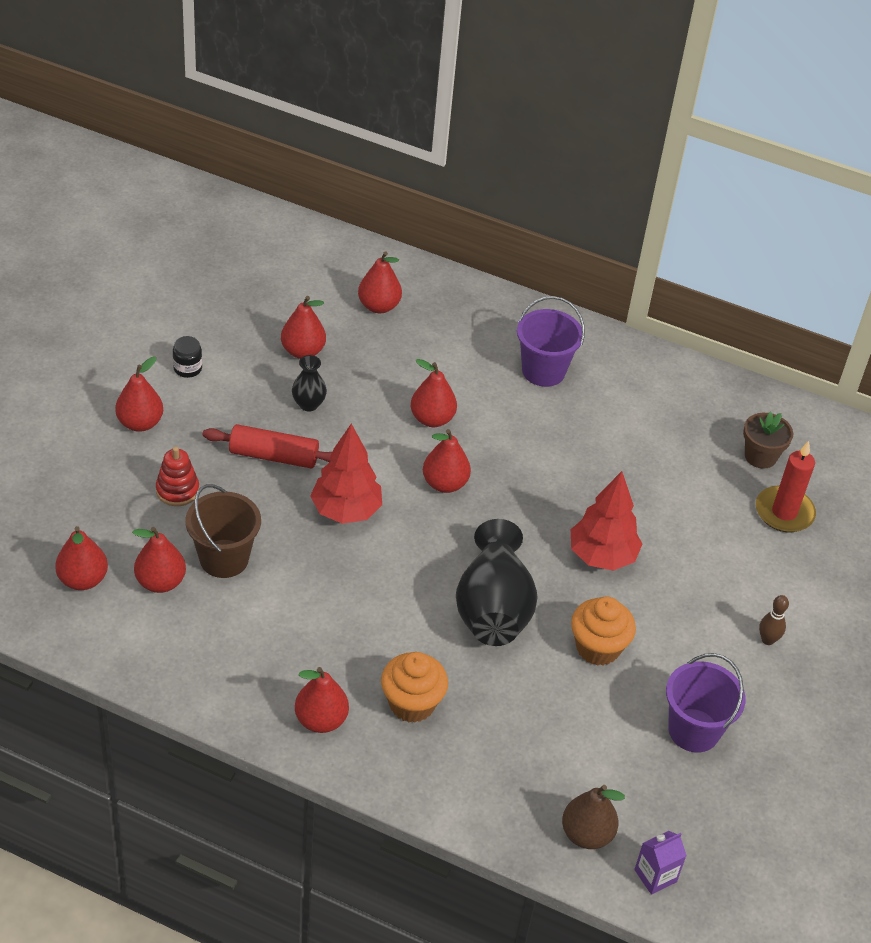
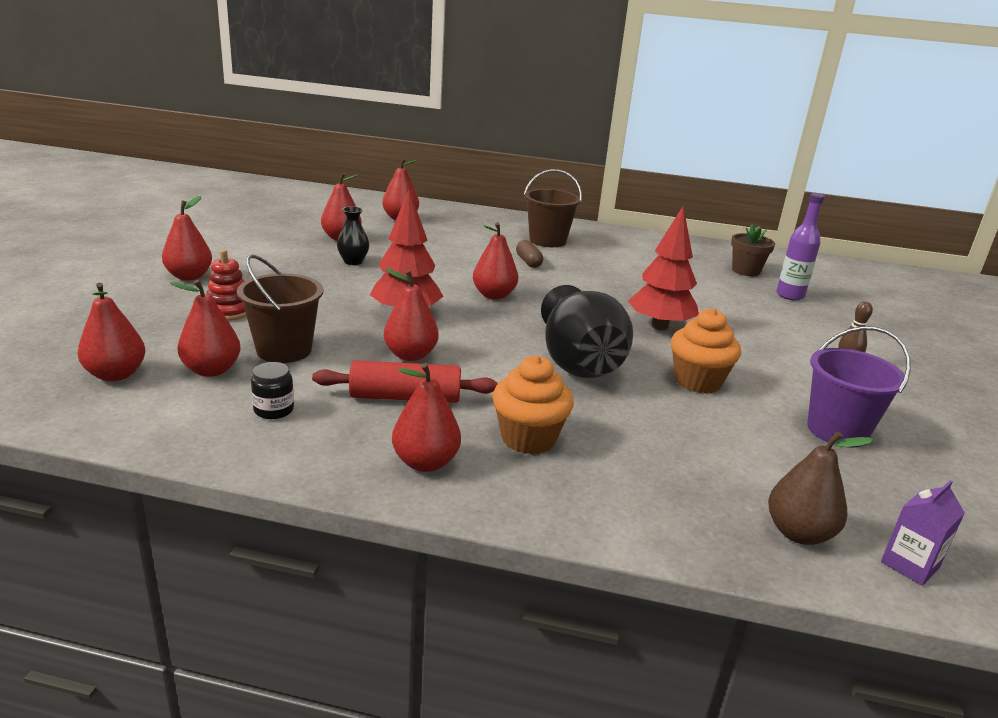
camera: 10 degrees left, 20 degrees down
(187, 368) = (236, 249): black jar -> black jar (274, 410)
(274, 456) = (326, 288): red rolling pin -> red rolling pin (405, 397)
(432, 419) = (467, 264): red pear -> red pear (410, 355)
(504, 418) = (528, 262): none -> brown capsule
(543, 371) = (547, 241): purple bucket -> brown bucket
(784, 512) = (790, 295): red candle -> purple bottle

